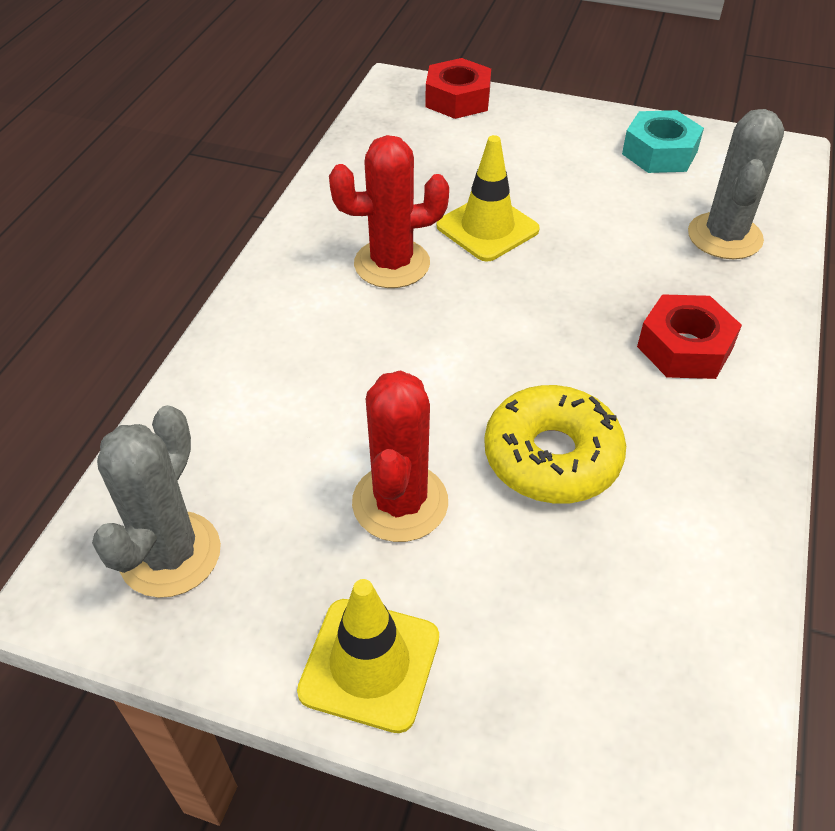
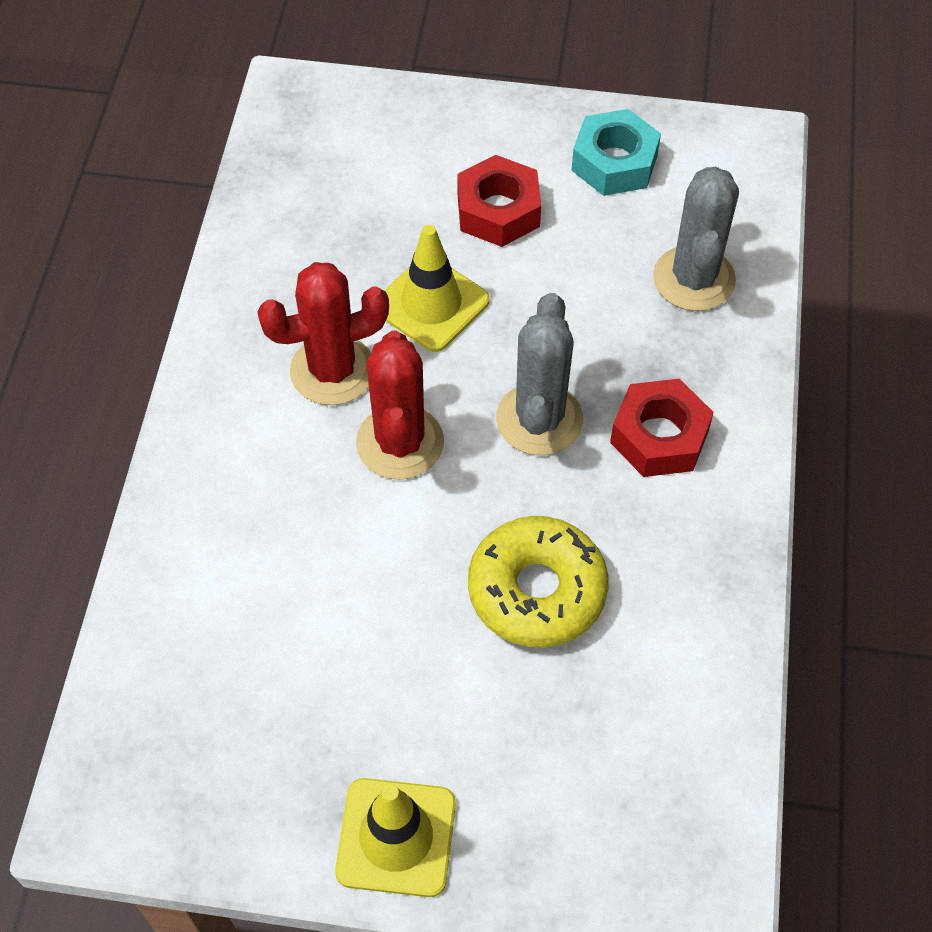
camera: 10 degrees left, 10 degrees up
(170, 554) = (180, 759): grey cactus -> grey cactus (539, 419)
(400, 502) = (394, 666): red cactus -> red cactus (400, 442)
(457, 99) = (367, 107): red nut -> red nut (498, 211)

